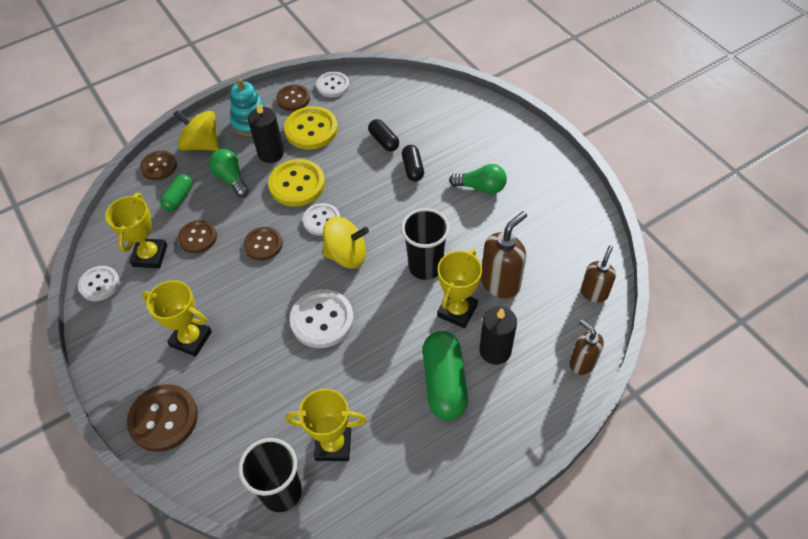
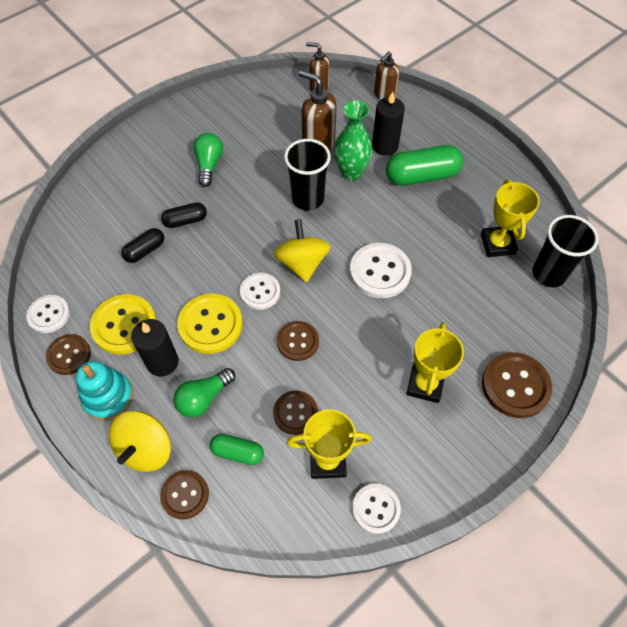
camera: 100 degrees left, 5 degrees up
(457, 311) = (351, 173): yellow trophy -> green vase

